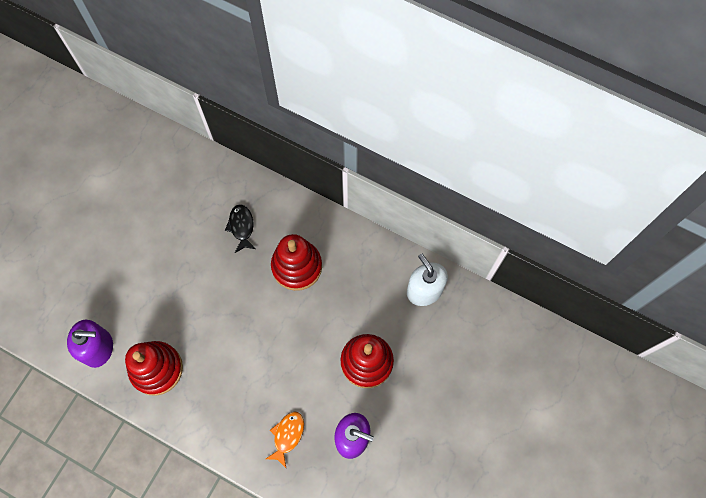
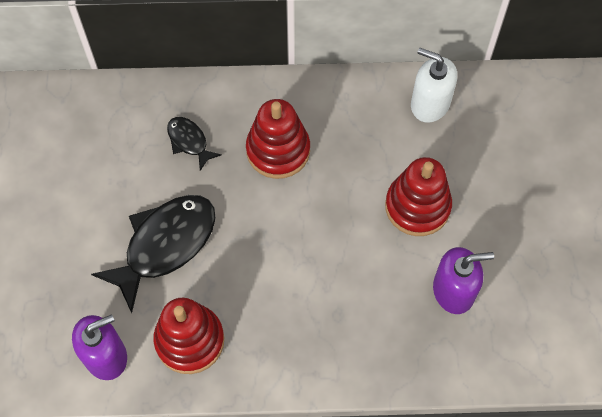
camera: 30 degrees left, 5 degrees down
(181, 293) = (165, 245): none -> black fish
(287, 435) = (383, 328): orange fish -> none

